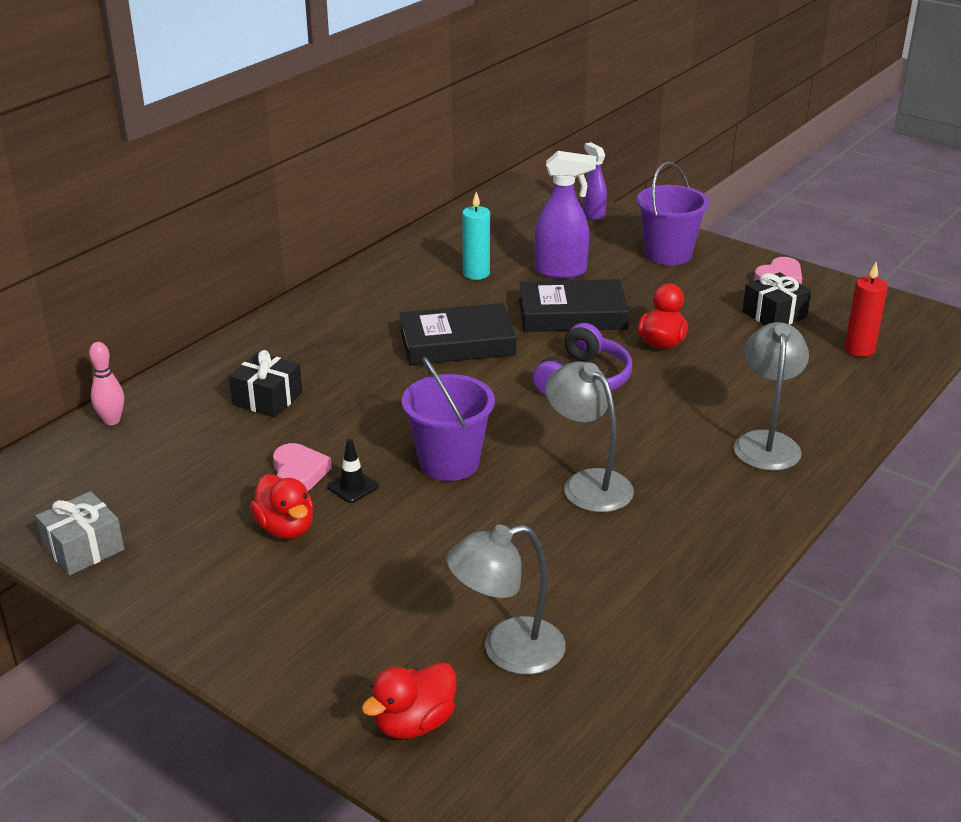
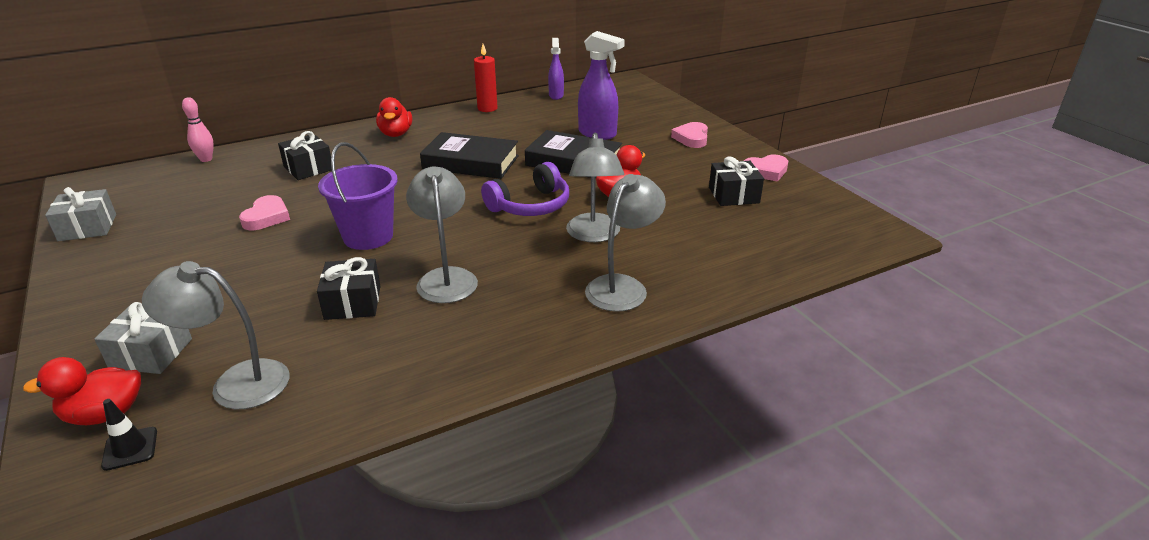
camera: 25 degrees right, 0 degrees up
(285, 528) = (212, 249): red duck -> red duck (396, 134)
(352, 486) = (287, 235): black traffic cone -> black traffic cone (130, 448)
(377, 654) = (151, 353): none -> grey gift
(476, 274) = (536, 124): turquoise candle -> none
(523, 537) = (353, 302): none -> black gift
(593, 214) = (663, 104): purple spray bottle -> purple spray bottle (556, 95)
(668, 254) = (691, 138): purple bucket -> pink heart
(684, 396) = (594, 235): none -> grey lamp
(859, 349) = (782, 236): red candle -> red candle (487, 108)

